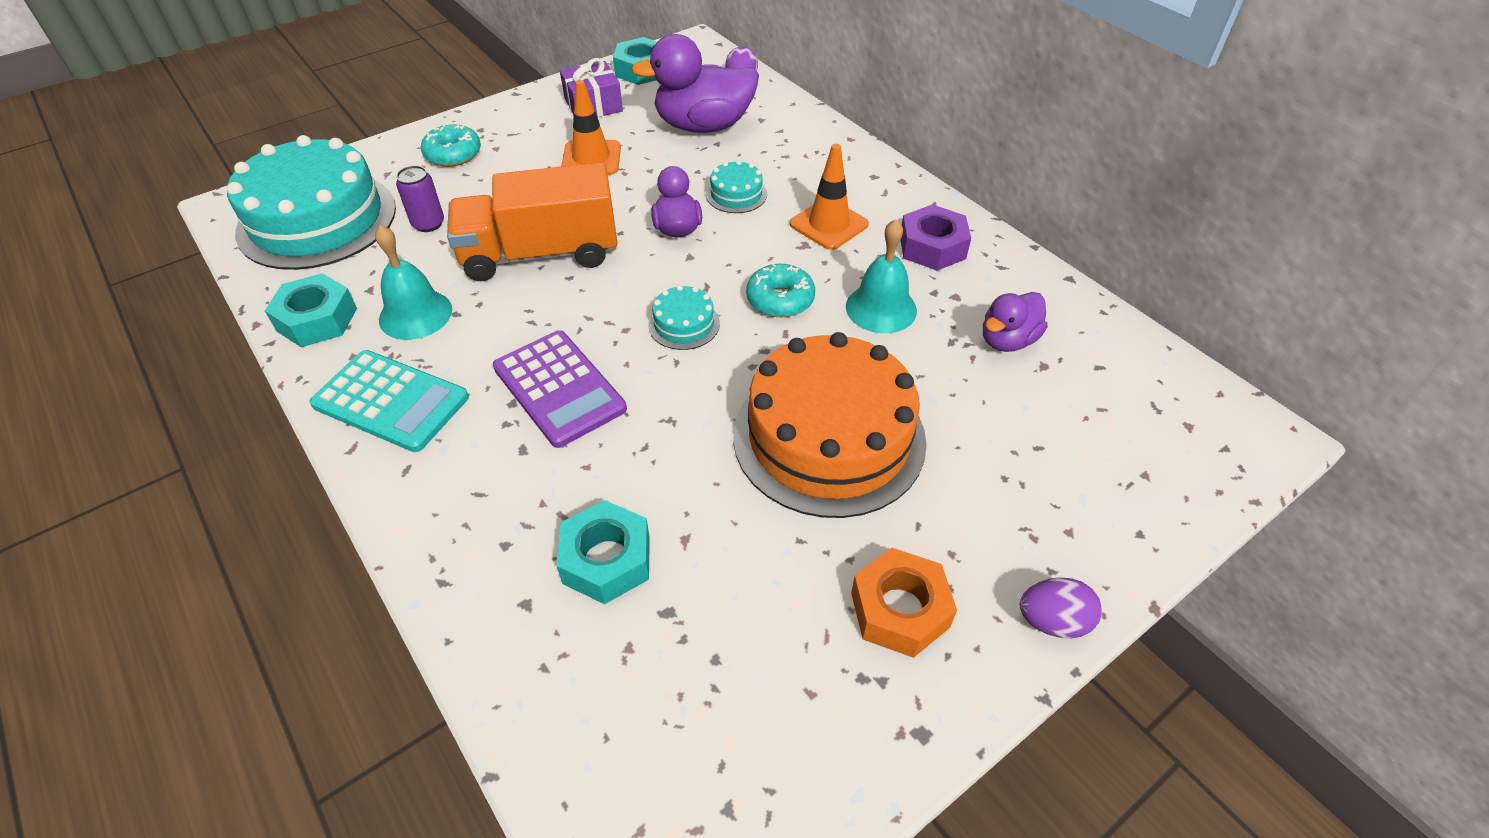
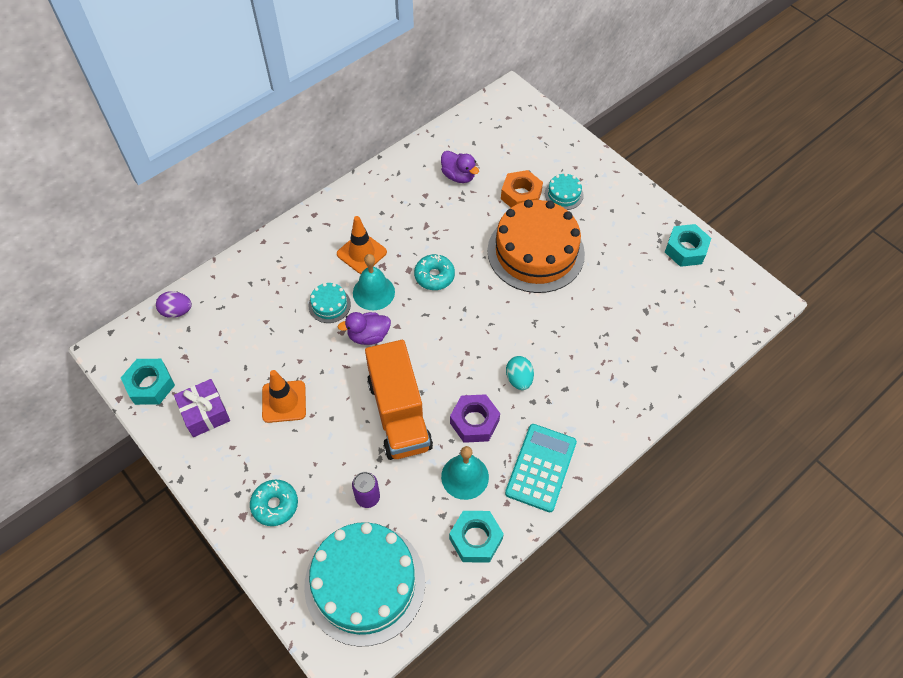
camera: 95 degrees left, 10 degrees up
(559, 388) = (519, 379): purple calculator -> turquoise egg
(606, 560) = (624, 338): turquoise nut -> turquoise nut (685, 249)
(684, 324) = (460, 323): turquoise cake -> turquoise cake (564, 194)
(703, 126) = (242, 331): purple duck -> none
(881, 308) = (438, 228): turquoise bell -> turquoise bell (373, 292)
(900, 610) = (626, 227): orange nut -> orange nut (521, 195)
(932, 247) = (382, 203): purple nut -> purple nut (474, 422)
(1052, 621) = (620, 178): purple egg -> none

